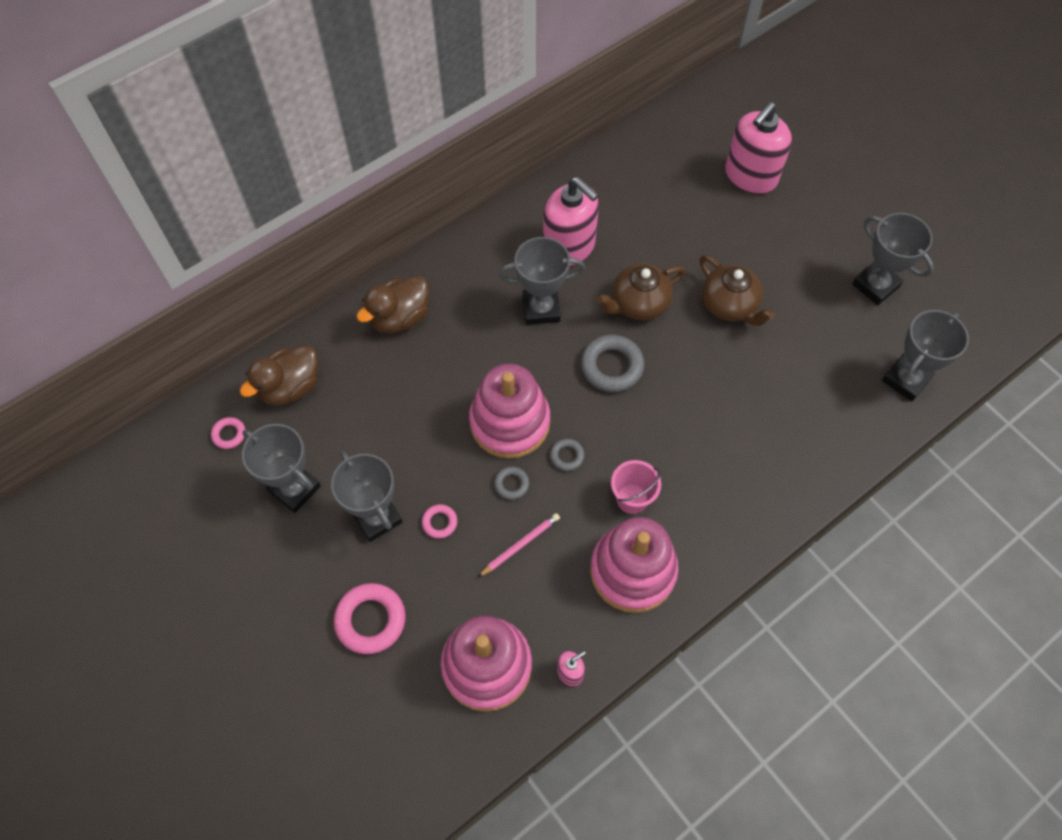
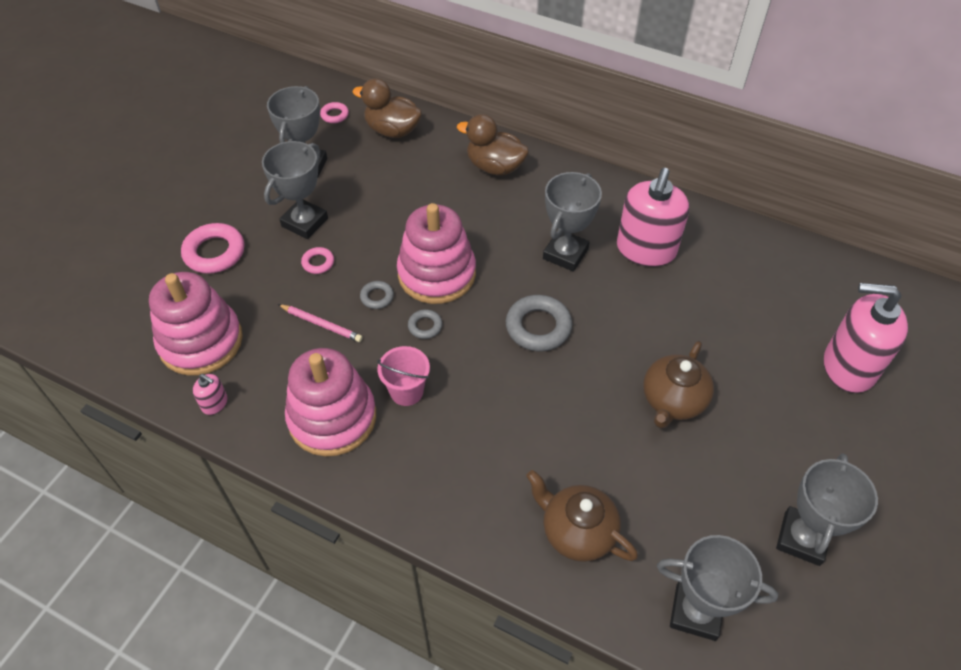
camera: 65 degrees right, 10 degrees down
(541, 309) = (565, 254): grey trophy -> grey trophy turned 60 degrees clockwise
(638, 304) = (621, 323): brown teapot -> brown teapot (577, 531)

